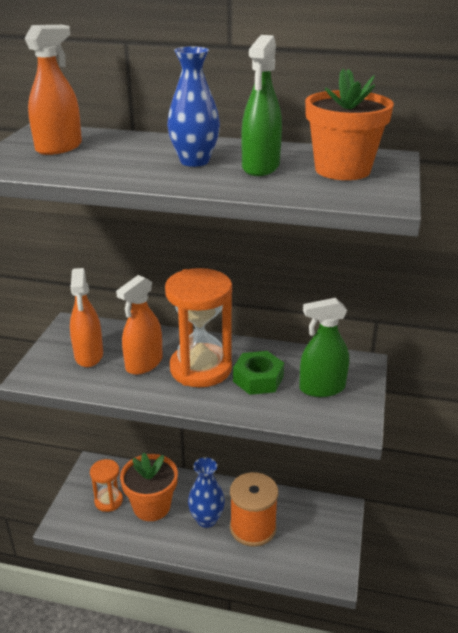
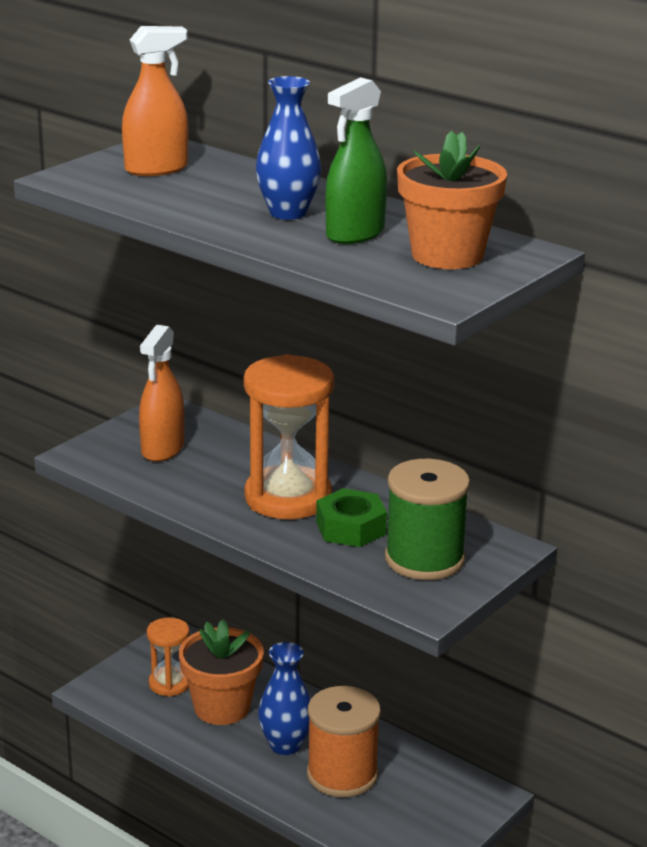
camera: 25 degrees right, 5 degrees down
(144, 364) = (222, 475): orange spray bottle -> none
(322, 388) = (424, 559): green spray bottle -> green spool

